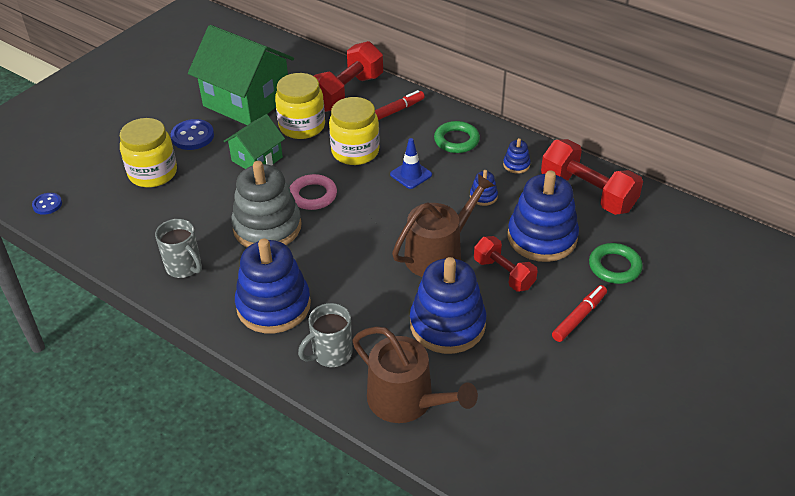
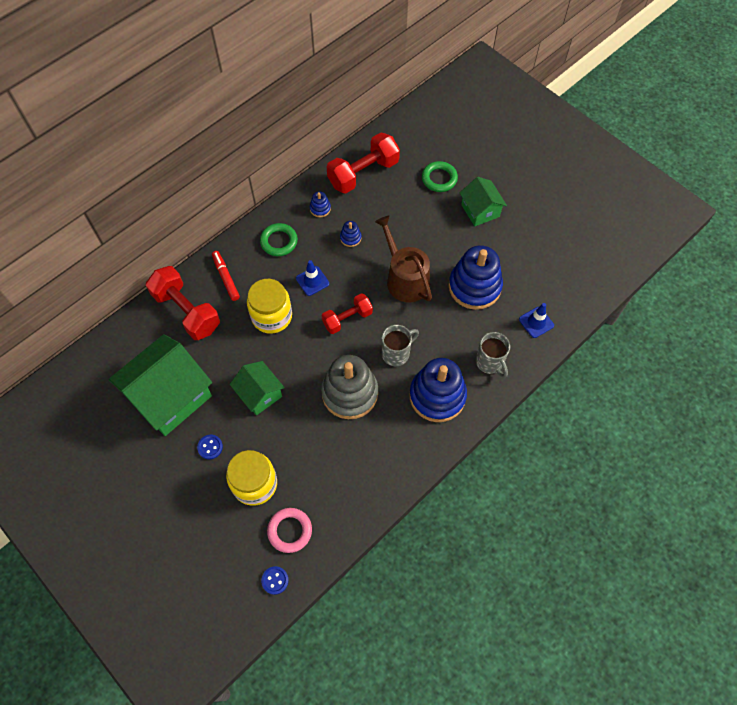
camera: 80 degrees left, 20 degrees up
(184, 267) = (383, 459): grey mug -> grey mug (396, 353)
(192, 136) = (210, 447): blue button -> blue button, size x0.62
(302, 126) = (224, 353): yellow jar -> none
(313, 195) = (319, 355): pink ring -> pink ring (290, 531)
(407, 401) = (536, 322): brown watering can -> blue traffic cone
(504, 274) = (433, 243): red dumbbell -> red dumbbell (347, 319)
(542, 237) = (402, 212): blue stacking toy -> none
(579, 317) = (480, 210): red marker -> green house

